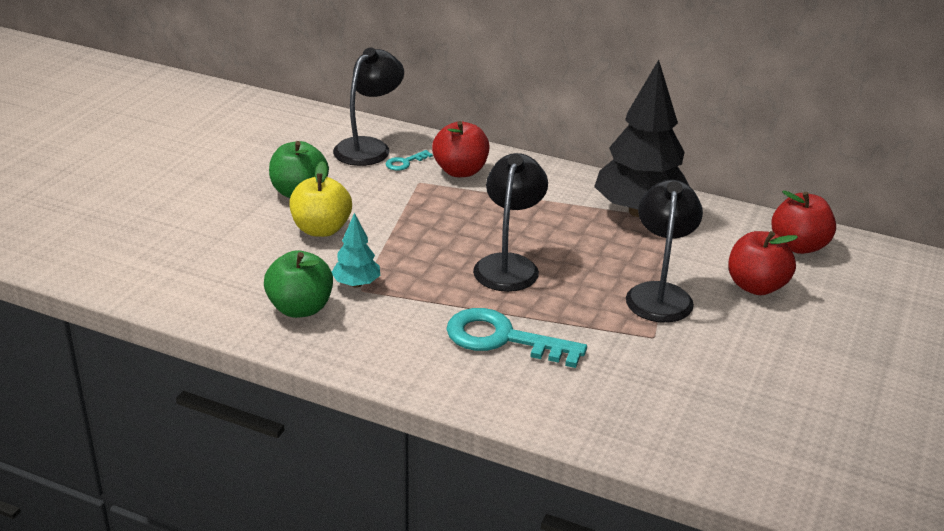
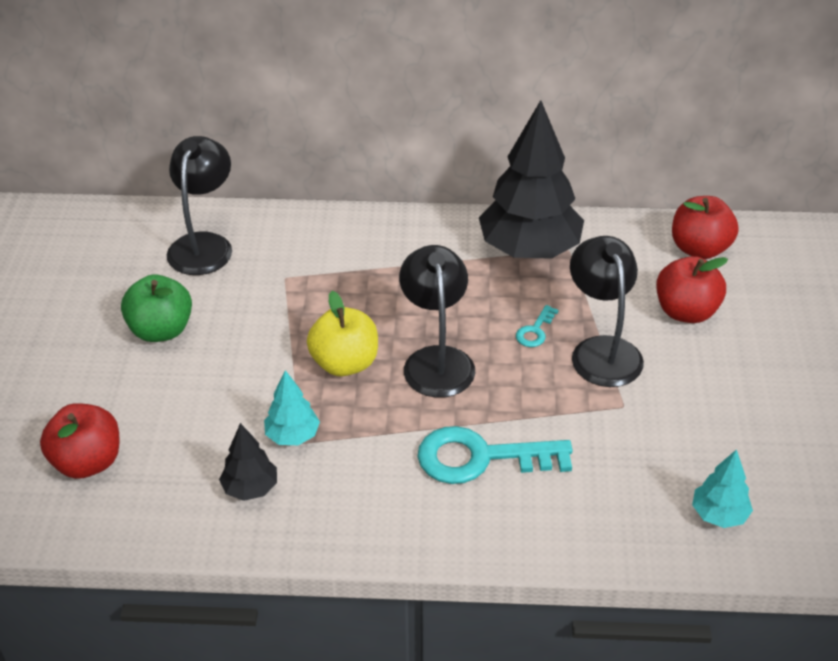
camera: 20 degrees left, 10 degrees up
(300, 308) = (250, 488): green apple -> black tree
(321, 229) = (214, 374): yellow apple -> yellow apple (345, 363)
(405, 162) = (255, 255): turquoise key -> turquoise key (535, 331)
(460, 171) = (321, 250): red apple -> red apple (87, 462)
(692, 435) = (719, 515): none -> turquoise tree

